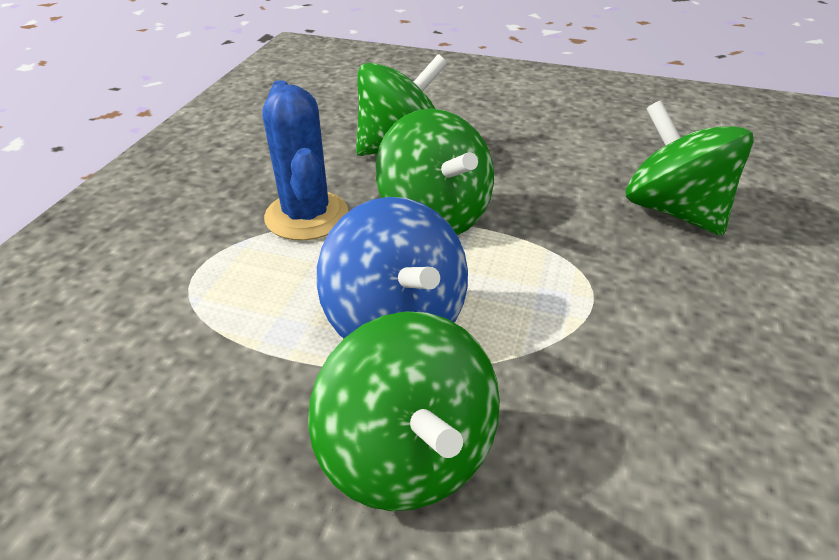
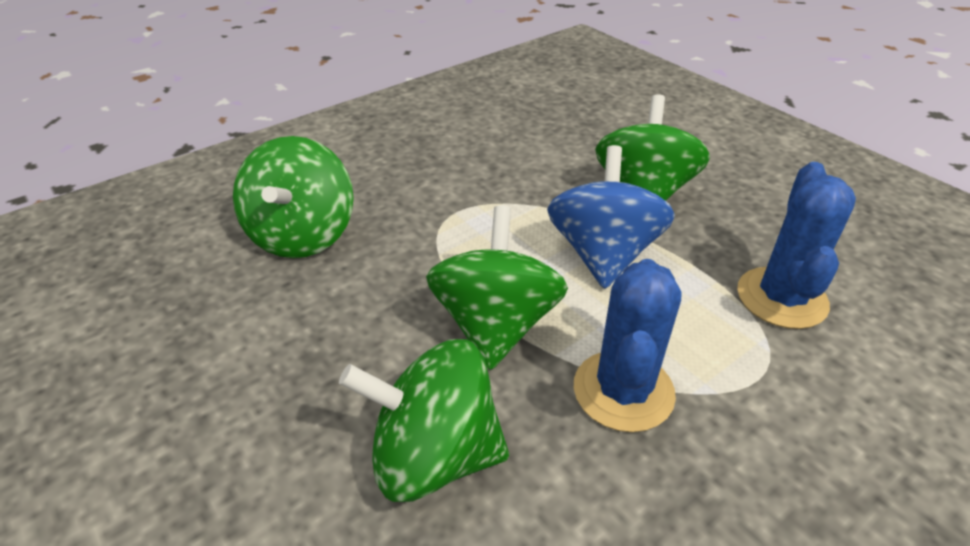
camera: 145 degrees left, 0 degrees up
(176, 359) = (781, 298): none -> blue cactus

